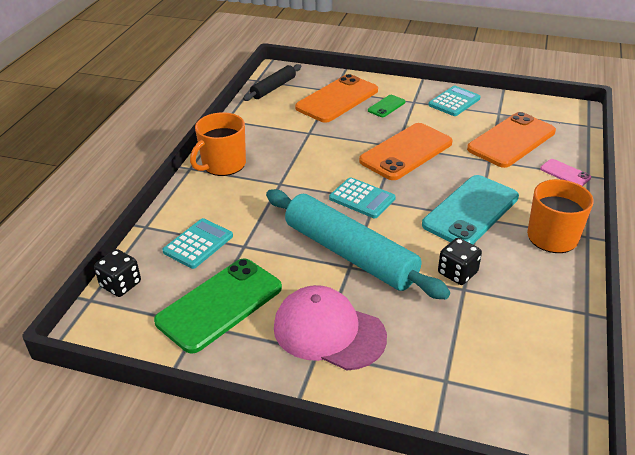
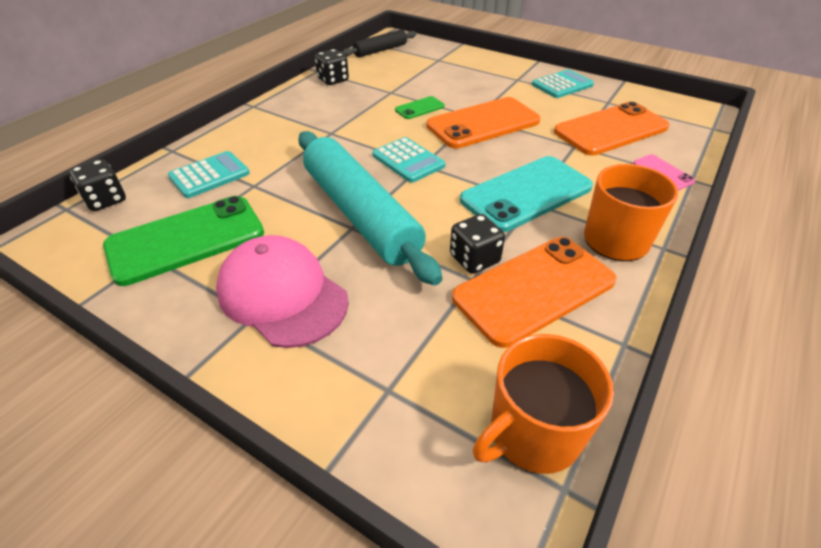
camera: 15 degrees right, 5 degrees up
(223, 165) = (286, 107): orange mug -> orange mug (533, 433)
(248, 128) = (333, 80): none -> black dice
(337, 99) = (438, 67): orange phone -> orange phone (534, 289)
(386, 106) = (485, 80): green phone -> green phone (419, 108)

